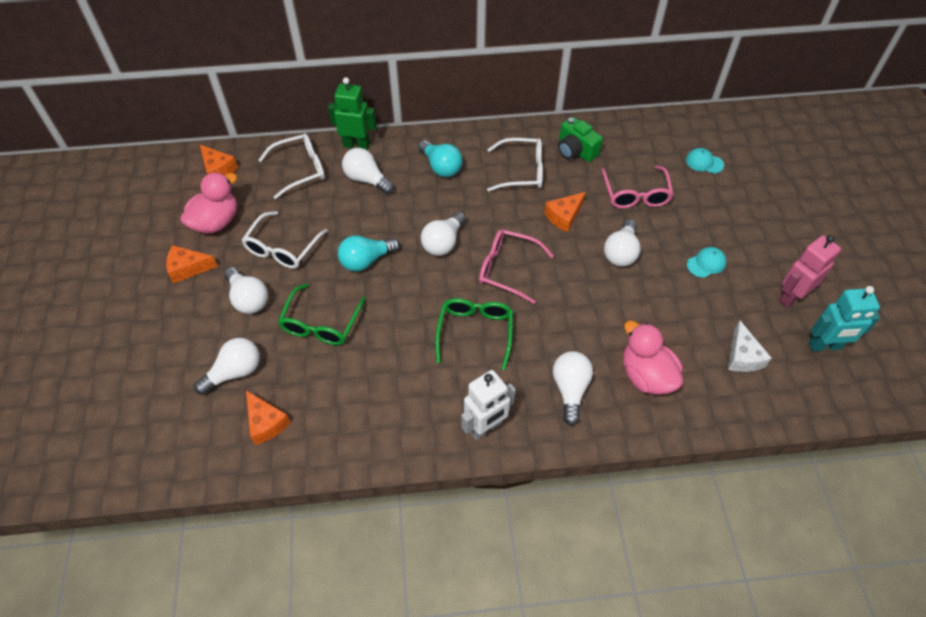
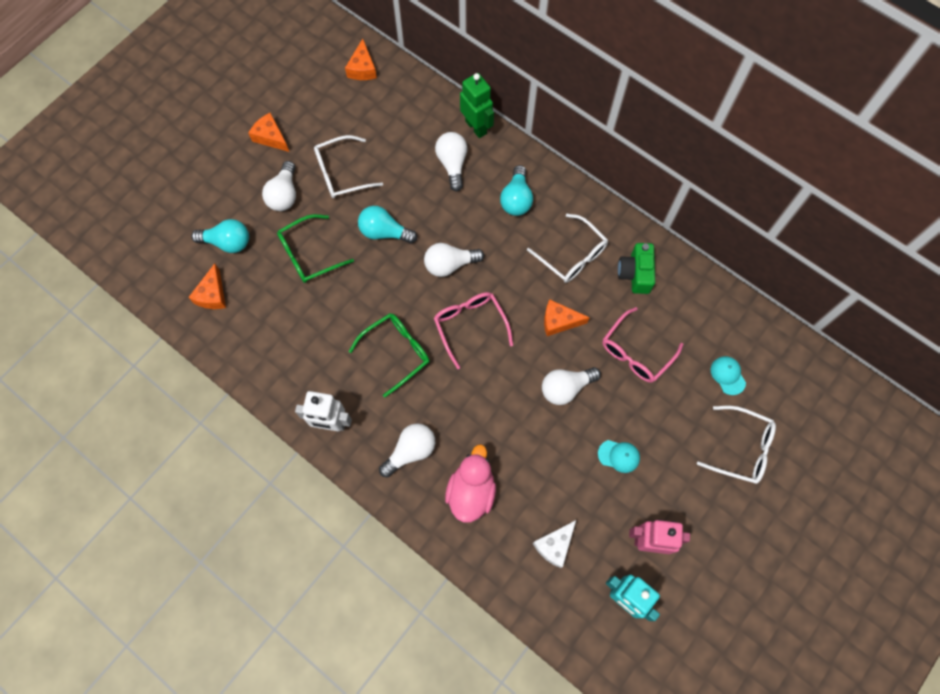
camera: 45 degrees right, 15 degrees up
(216, 222) = (320, 114): pink duck -> none
(235, 372) = (227, 242): white light bulb -> turquoise light bulb
(300, 169) = (416, 116): white glasses -> white glasses (742, 448)

